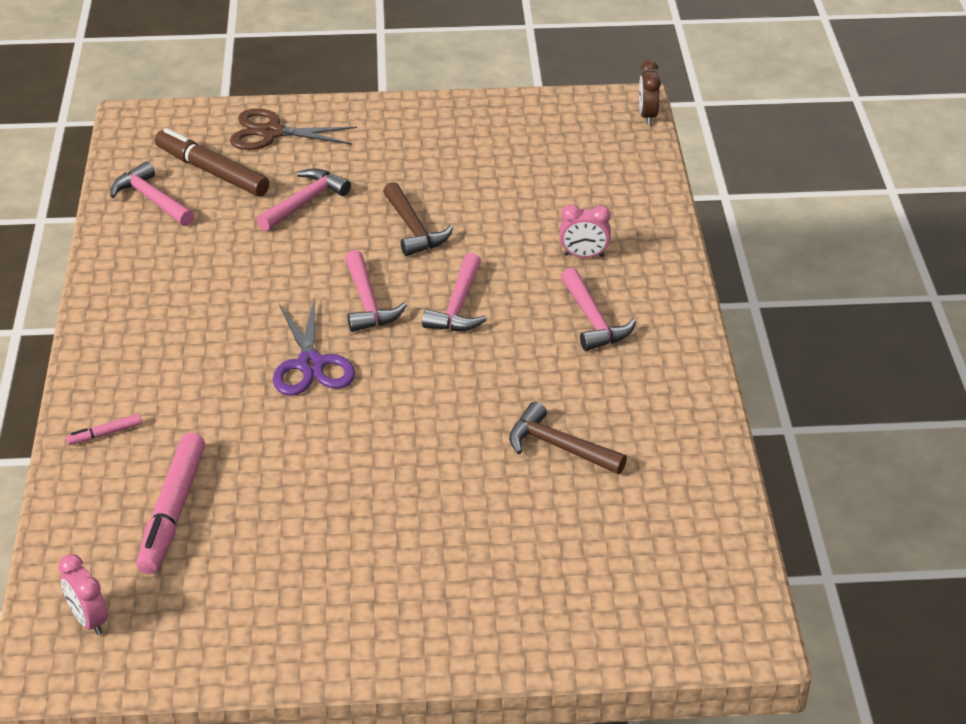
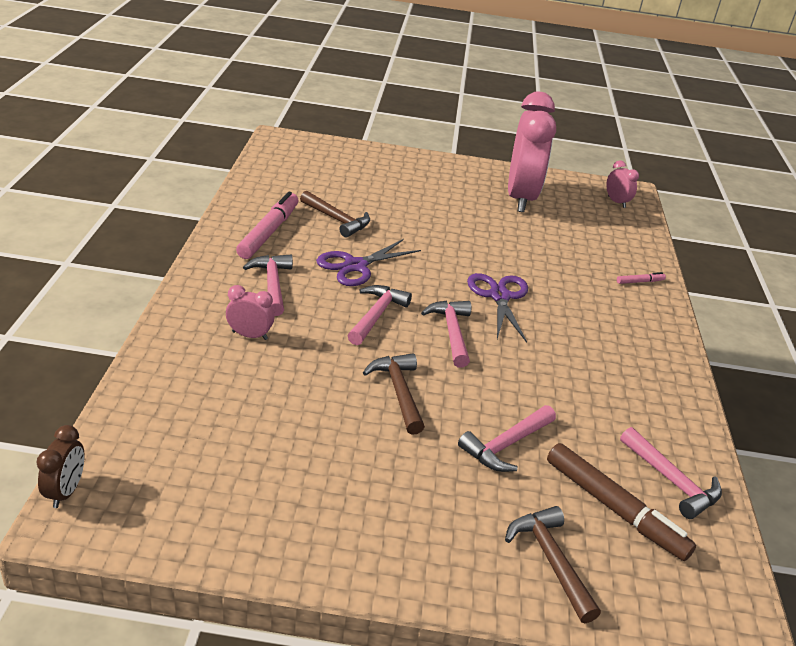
camera: 175 degrees left, 5 degrees down
(173, 511) = (583, 235): pink marker -> pink marker (269, 232)
(271, 132) = (550, 560): brown scissors -> brown hammer
(271, 580) = (520, 198): none -> pink clock
(504, 370) = (355, 266): none -> purple scissors

